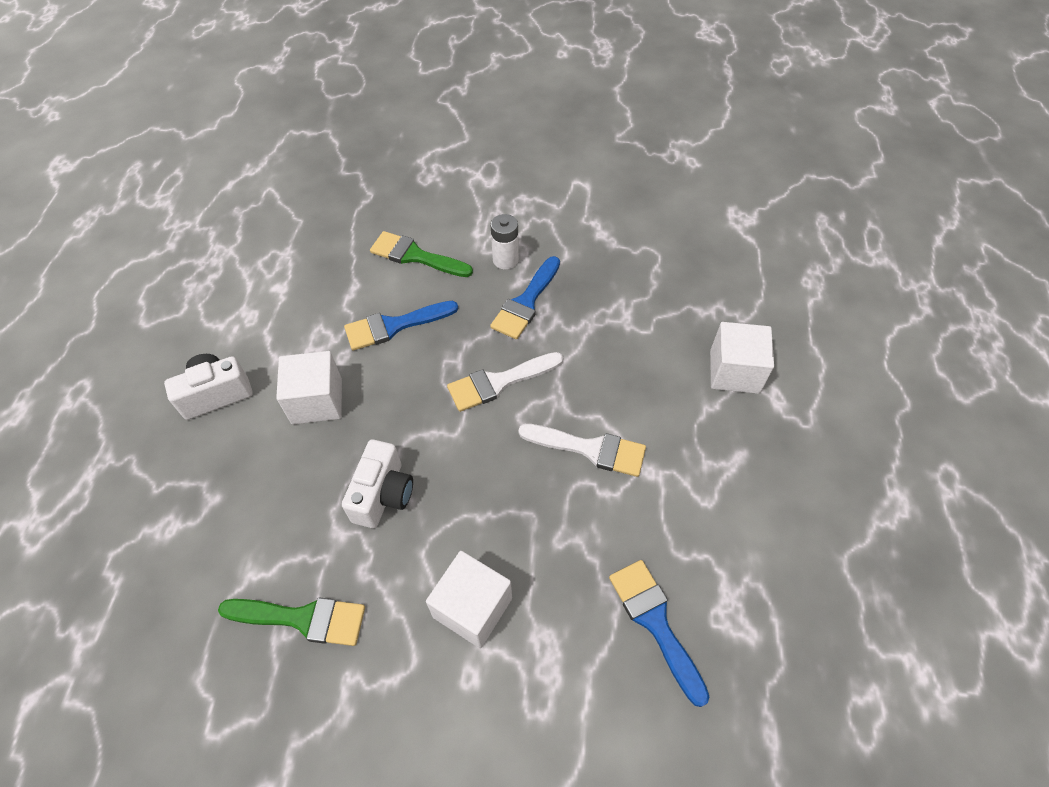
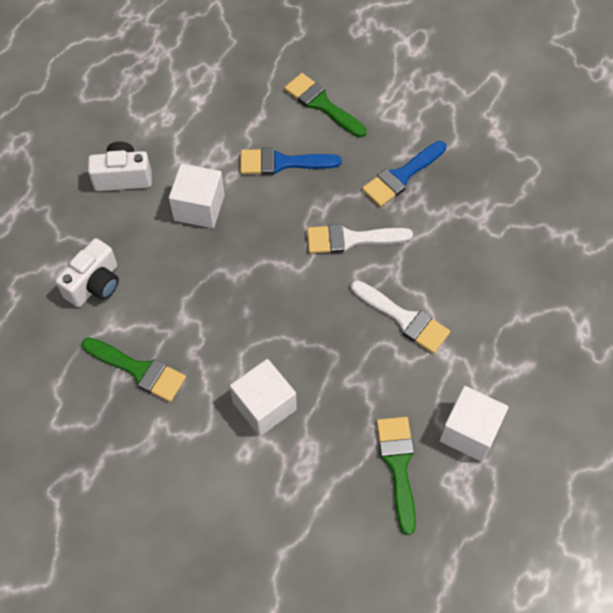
camera: 20 degrees right, 5 degrees up
(383, 494) = (226, 299): white camera -> white camera (95, 284)
(505, 260) = (399, 131): white battery -> none
(655, 622) = (398, 465): blue brush -> green brush
(734, 371) = (557, 295): white cube -> white cube (469, 432)

